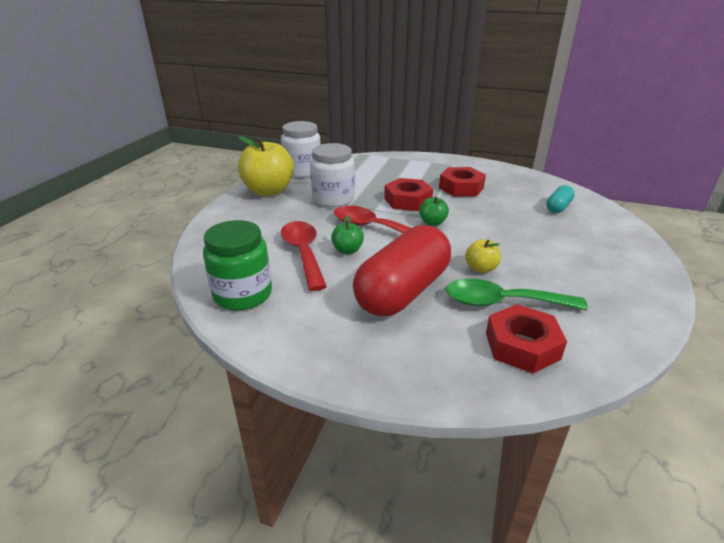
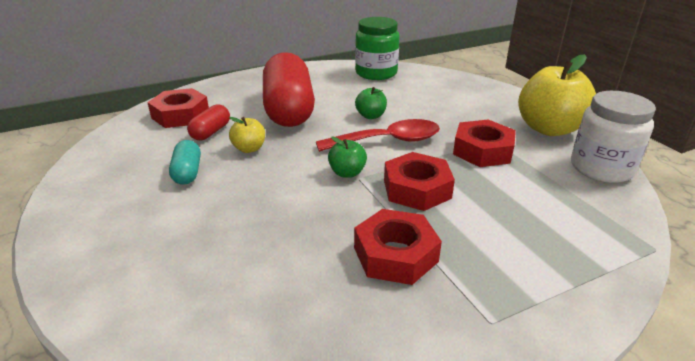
camera: 135 degrees right, 0 degrees up
(303, 253) = (394, 101): red spoon -> none
(333, 199) = (482, 151): white jar -> red nut
(502, 302) = (211, 132): green spoon -> red capsule
(558, 207) = (215, 292): turquoise capsule -> turquoise capsule (187, 172)

